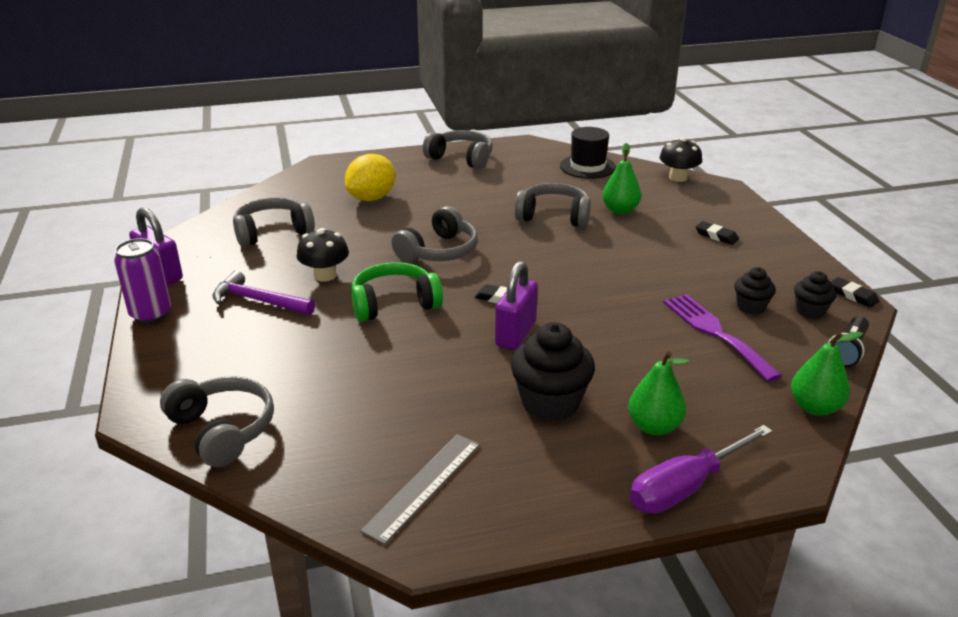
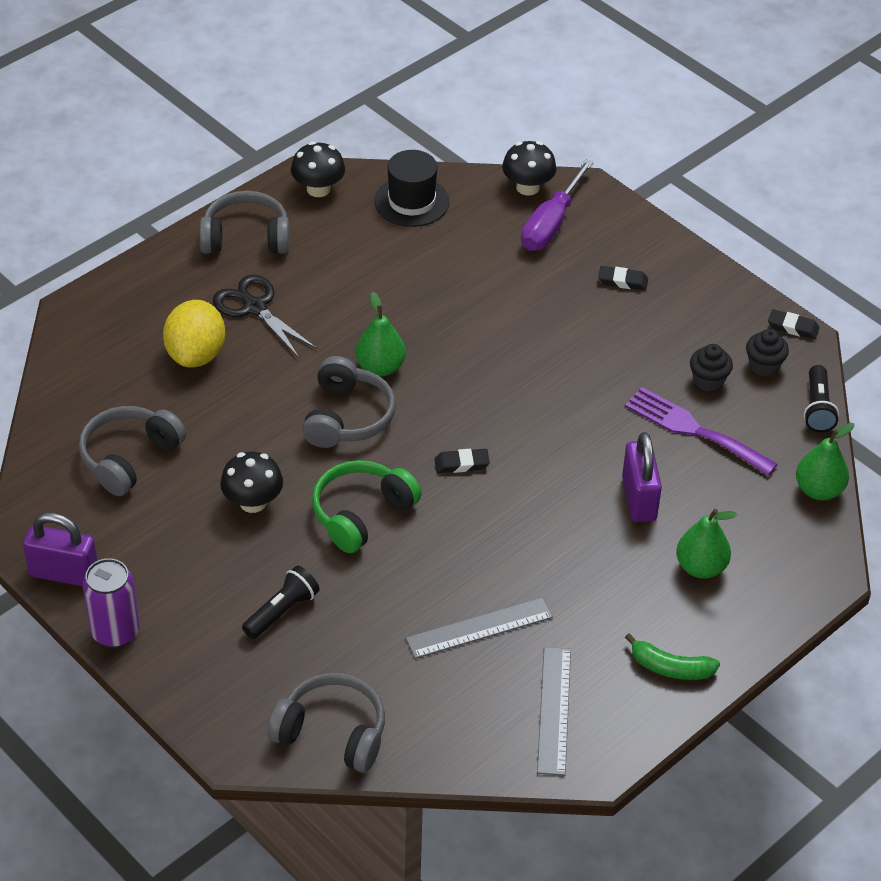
camera: 30 degrees left, 15 degrees up
(258, 301) = (214, 566): purple hammer -> none
(274, 340) = (282, 611): none -> black flashlight
(414, 402) = (479, 628): none -> grey ruler
(433, 187) = (255, 308): none -> black scissors
(515, 334) = (512, 506): purple padlock -> purple padlock (639, 499)
(529, 149) = (318, 189): none -> black mushroom
(550, 402) = (598, 577): black cupcake -> none
(553, 216) = (432, 310): grey headphones -> none
(564, 494) = (670, 667): none -> green banana
(620, 210) = (498, 273): green pear -> green pear (380, 367)
(686, 487) = (759, 619): purple screwdriver -> purple screwdriver (551, 224)

